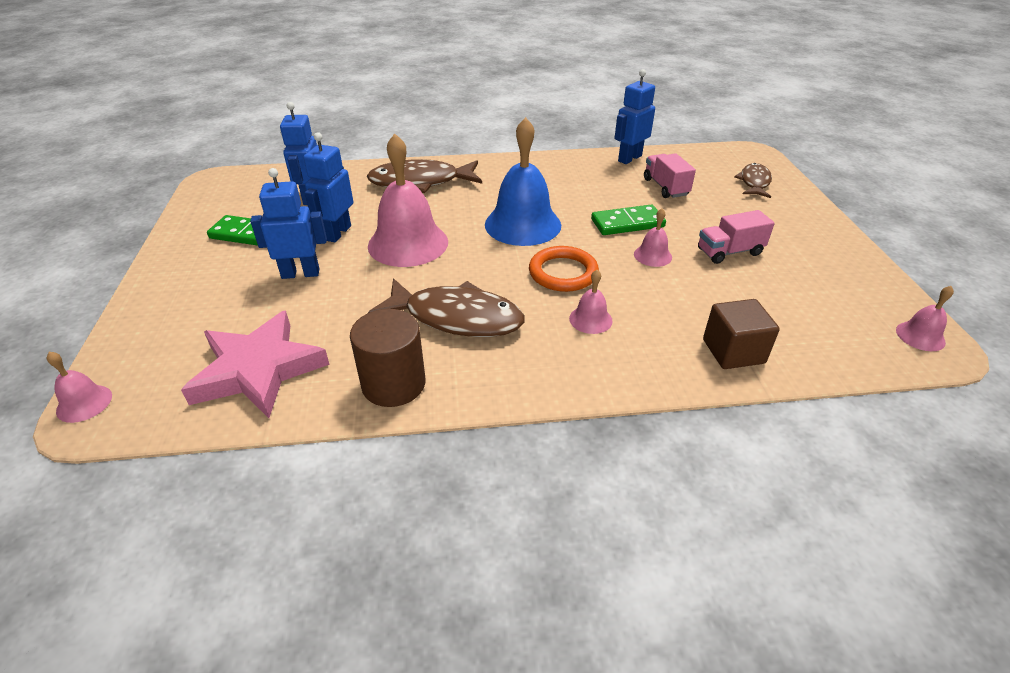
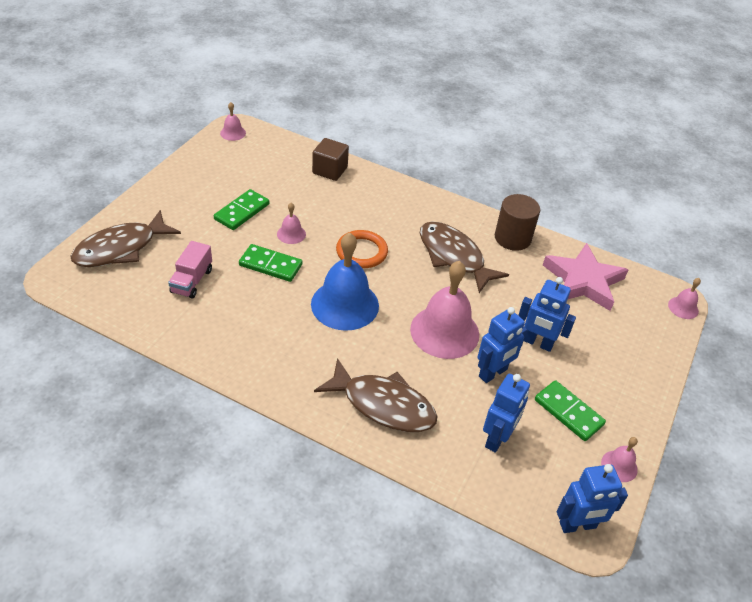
camera: 150 degrees left, 5 degrees up
(590, 319) = (379, 218): pink bell -> pink bell (619, 466)
(629, 158) = (165, 330): blue robot -> blue robot (577, 525)
(729, 252) = (242, 212): pink truck -> green domino
(754, 182) = (121, 248): brown fish -> brown fish, size x1.70

